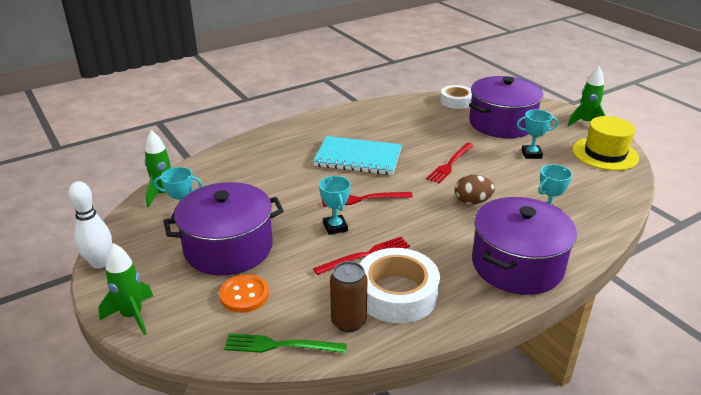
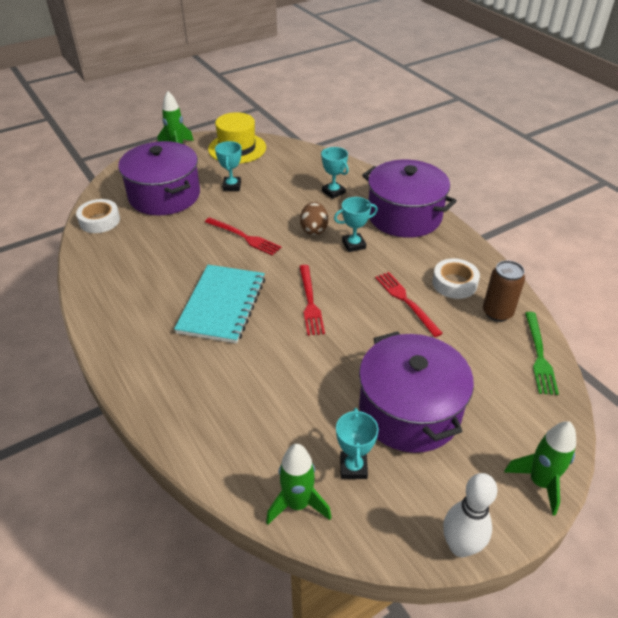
camera: 90 degrees left, 10 degrees up
(244, 295) = (482, 388): orange button -> none
(335, 227) = (362, 323): turquoise trophy -> turquoise trophy (353, 245)
(397, 293) = (454, 283): white tape -> white tape, size x0.63

